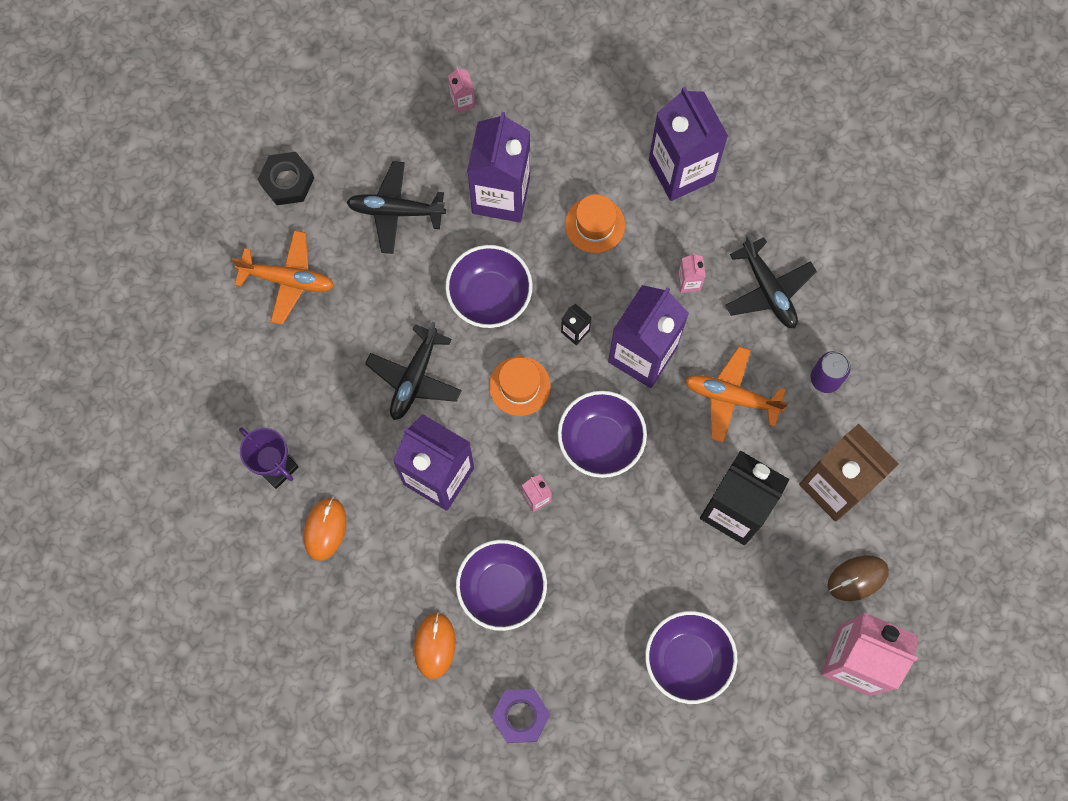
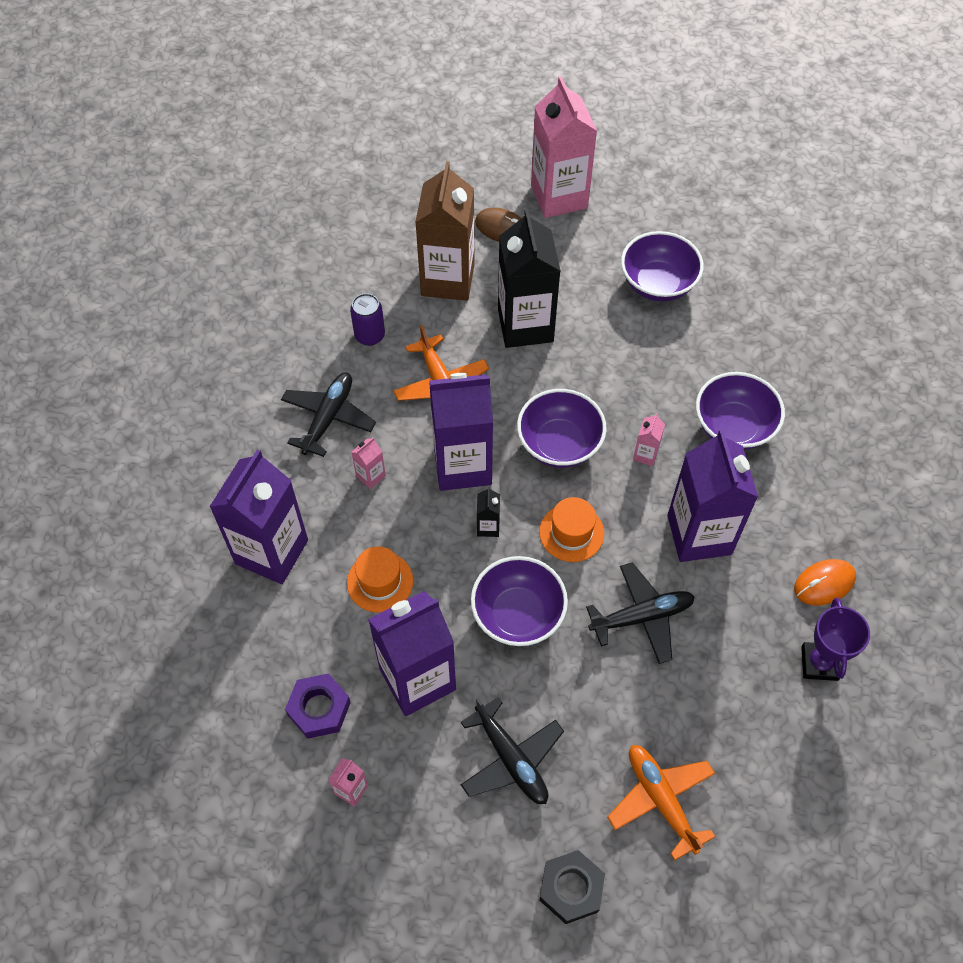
camera: 130 degrees left, 15 degrees down
(434, 646) = (818, 439): orange mouse -> none
(520, 716) = (802, 351): purple nut -> purple nut (319, 709)

